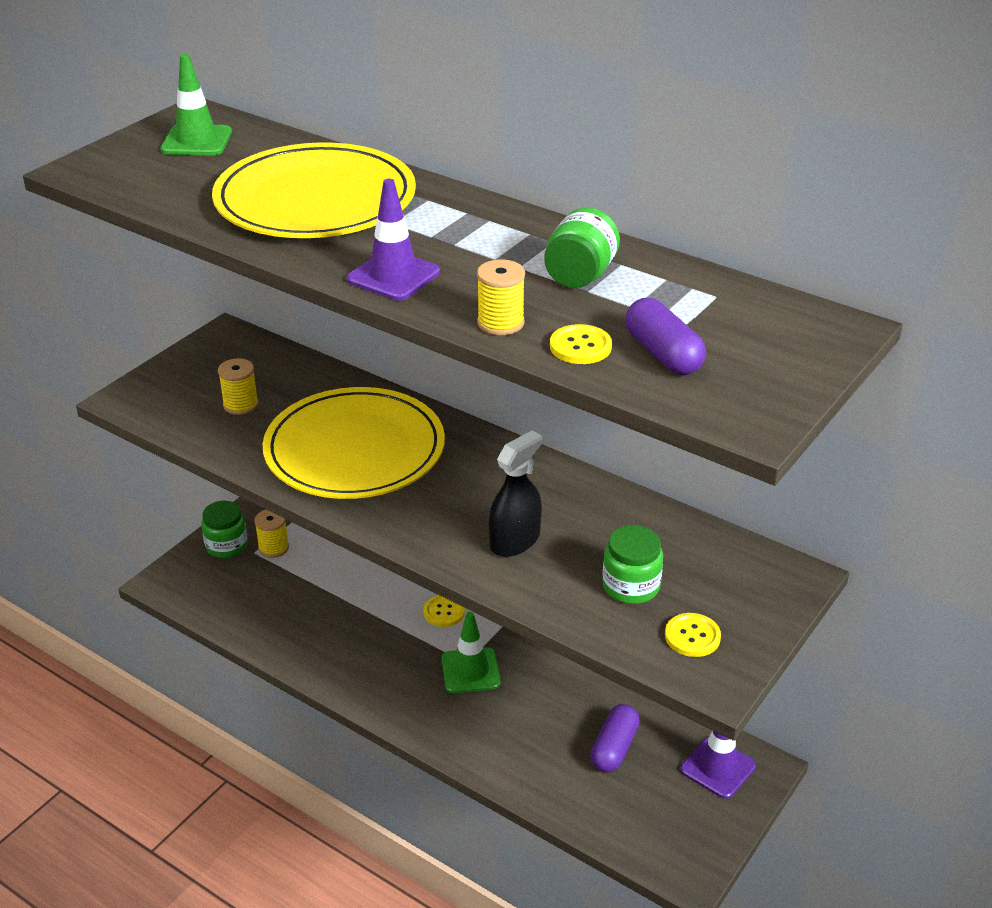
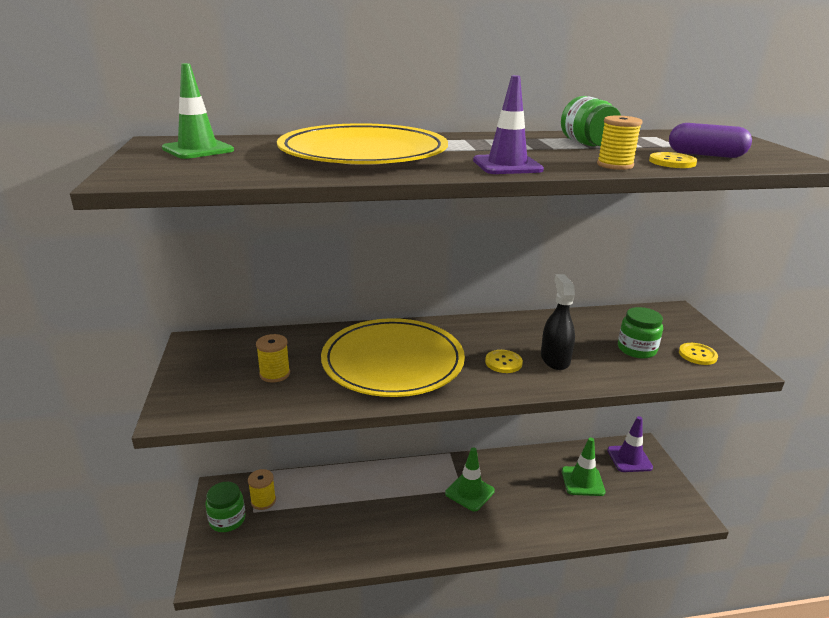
camera: 45 degrees left, 10 degrees down
(444, 612) = (414, 471): yellow button -> yellow button (503, 362)
(614, 748) = (582, 481): purple capsule -> green traffic cone

